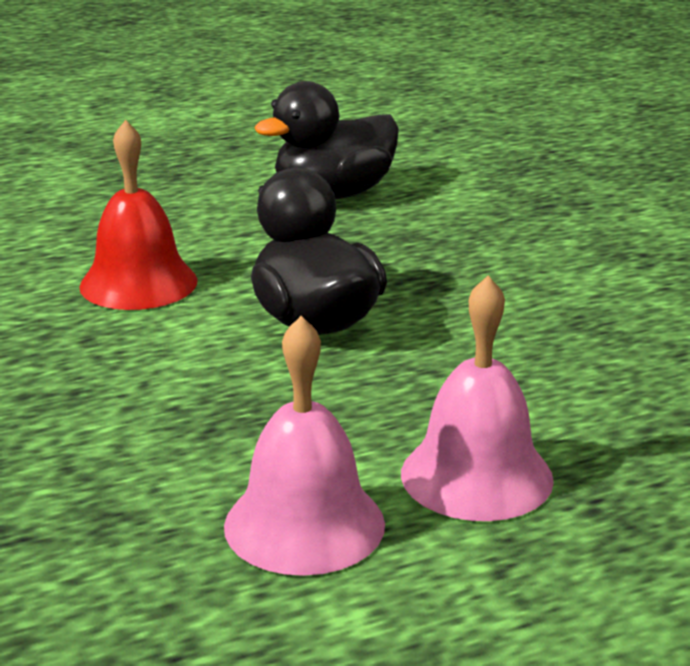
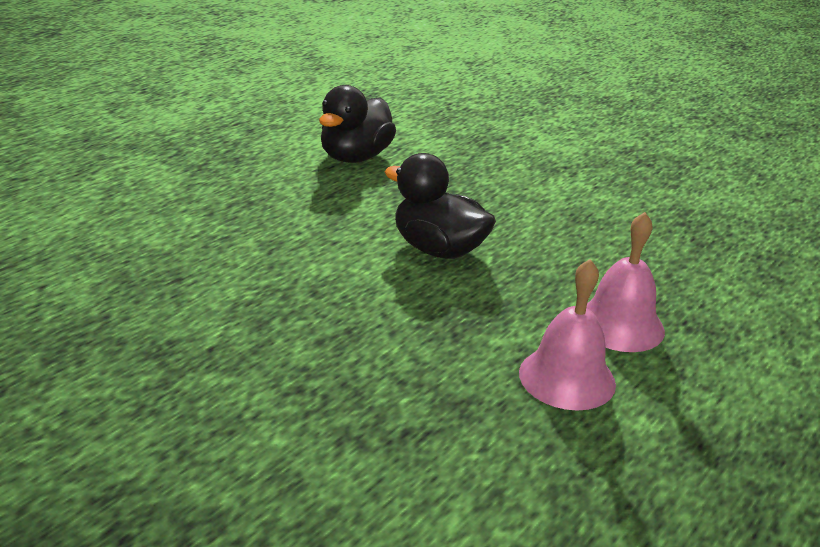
camera: 30 degrees left, 5 degrees up
(138, 283) = (303, 246): red bell -> none

